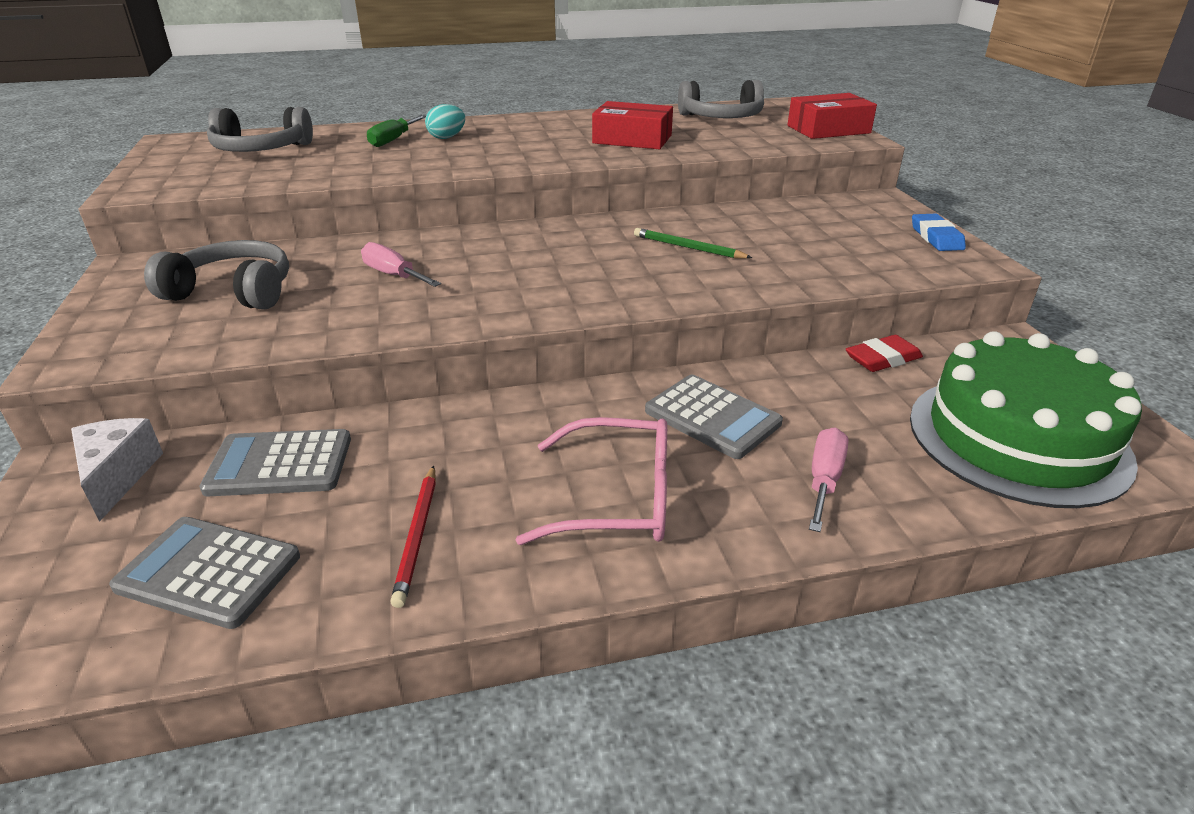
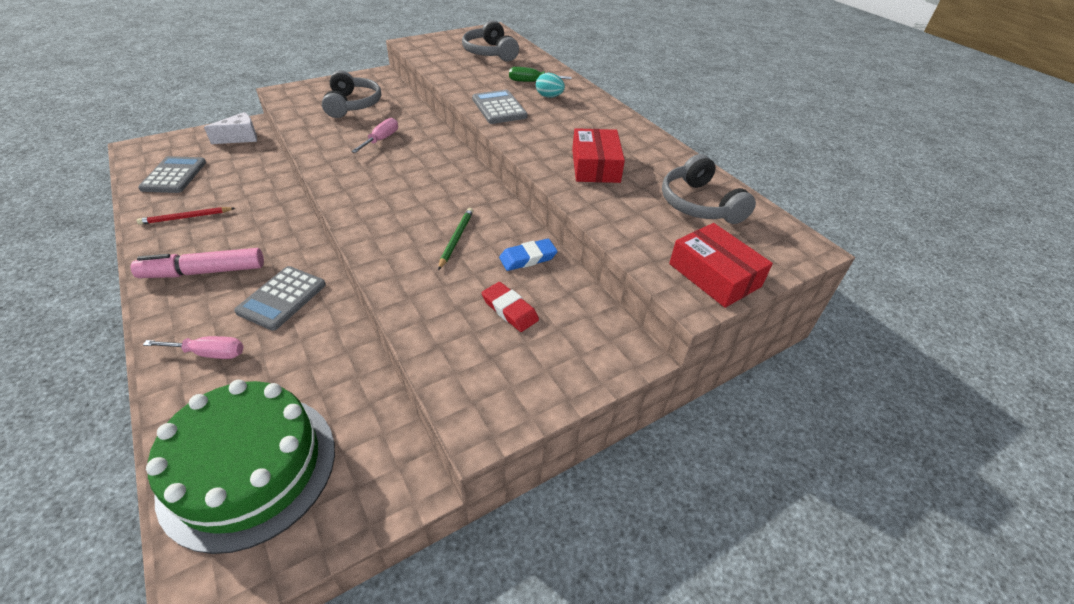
camera: 70 degrees right, 10 degrees up
(279, 464) = (245, 169): grey calculator -> grey calculator (499, 108)
(617, 498) = (204, 272): pink glasses -> pink marker
(882, 359) = (367, 384): red eraser -> red eraser (509, 310)
(936, 237) = (536, 393): blue eraser -> blue eraser (528, 258)

